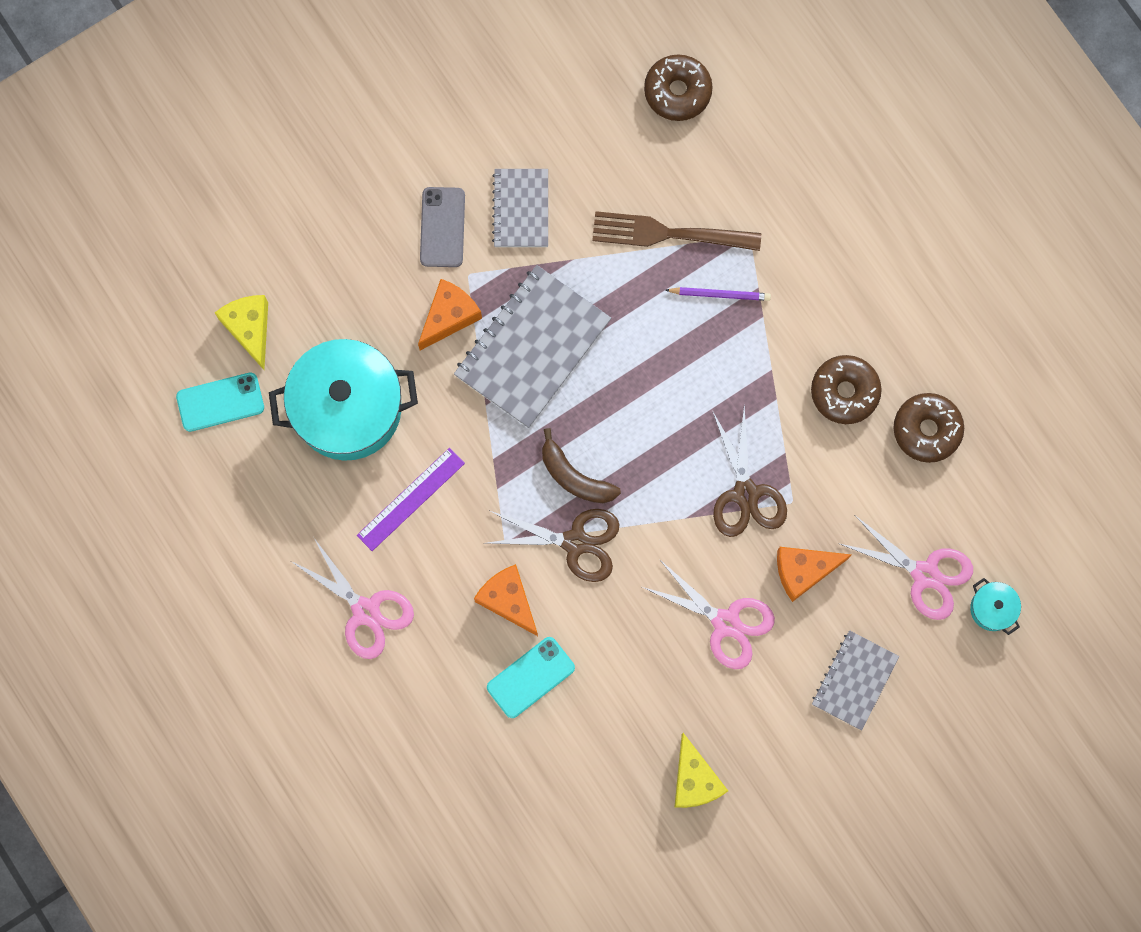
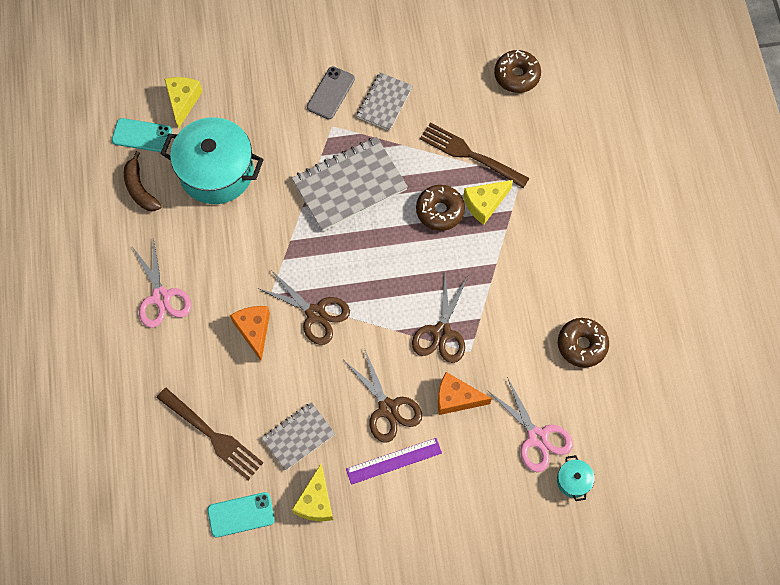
camera: 25 degrees right, 10 degrees down
(410, 499) = (226, 242): purple ruler -> purple ruler (394, 461)
(449, 316) = (307, 145): orange cheese -> none
(524, 758) = (211, 435): none -> brown fork
(530, 677) = (243, 385): turquoise phone -> turquoise phone (241, 515)
(574, 477) = (336, 273): brown banana -> brown banana (140, 189)
(719, 294) = (485, 204): purple pencil -> yellow cheese
(726, 623) = (388, 408): pink scissors -> brown scissors
(844, 392) = (538, 297): brown donut -> brown donut (440, 211)
(854, 680) = (456, 485): grey notebook -> grey notebook (298, 436)

